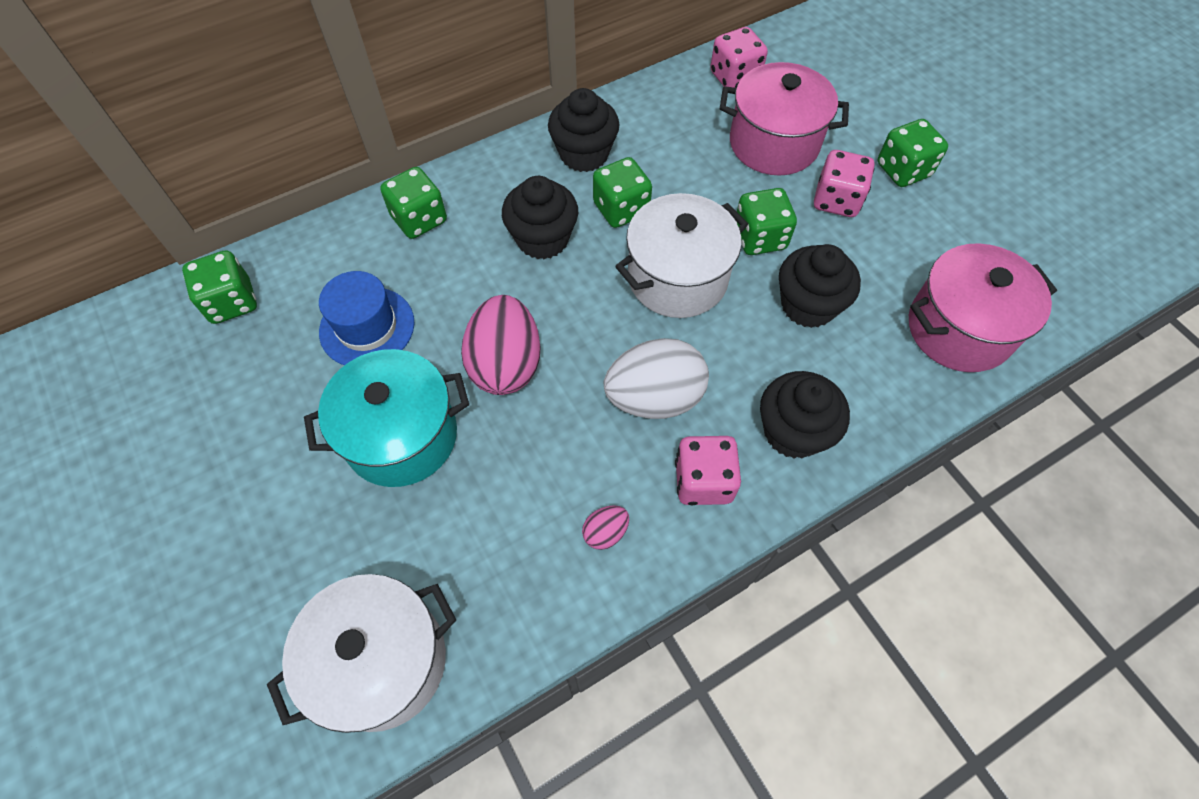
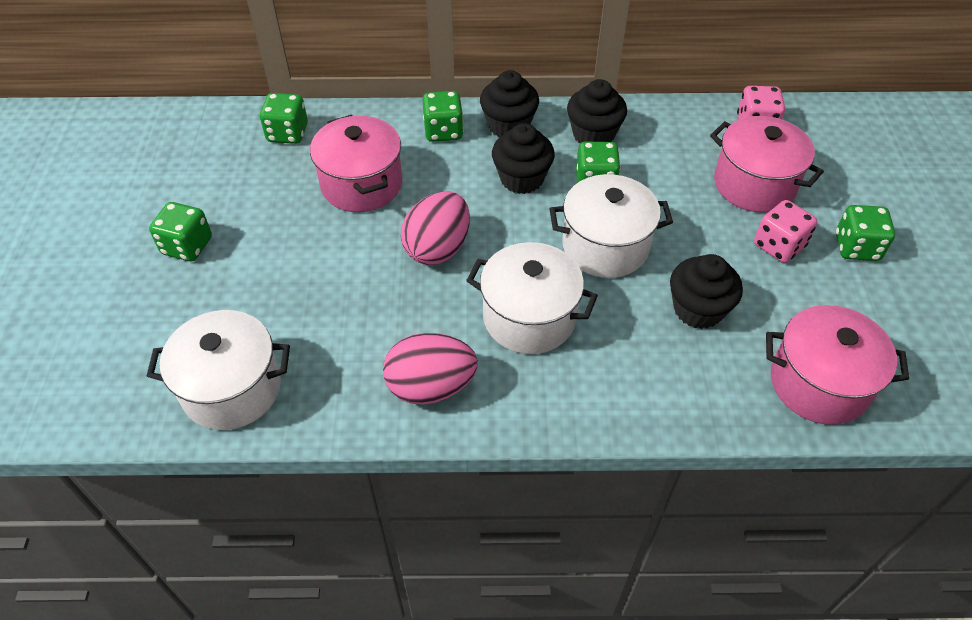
camera: 30 degrees right, 10 degrees down
(367, 327) = (361, 184): blue hat -> pink pot
(401, 436) = (337, 261): turquoise pot -> none
(605, 532) = (431, 386): pink egg -> pink egg, size x2.21
(654, 397) = (529, 317): white egg -> white pot
(703, 481) = (525, 389): pink dice -> none
(759, 238) = (692, 246): green dice -> green dice (187, 246)
(793, 431) = (620, 390): black cupcake -> black cupcake (508, 125)

